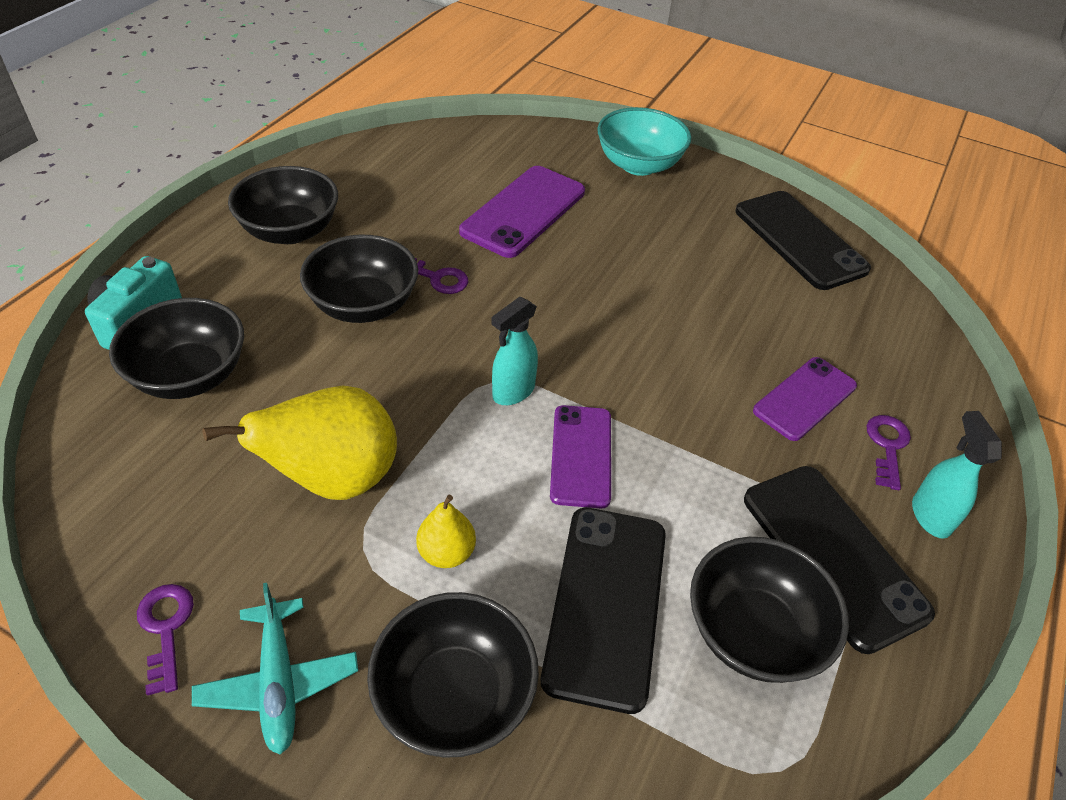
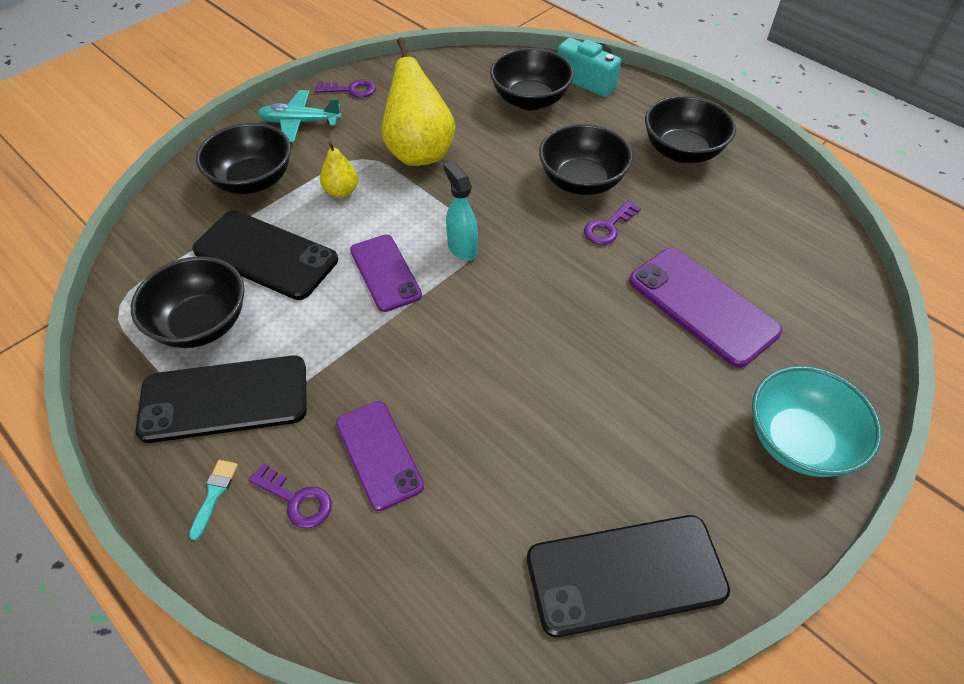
camera: 110 degrees right, 5 degrees up
(581, 456) = (385, 273): purple phone -> purple phone turned 45 degrees clockwise
(930, 516) = (214, 494): turquoise spray bottle -> turquoise brush

